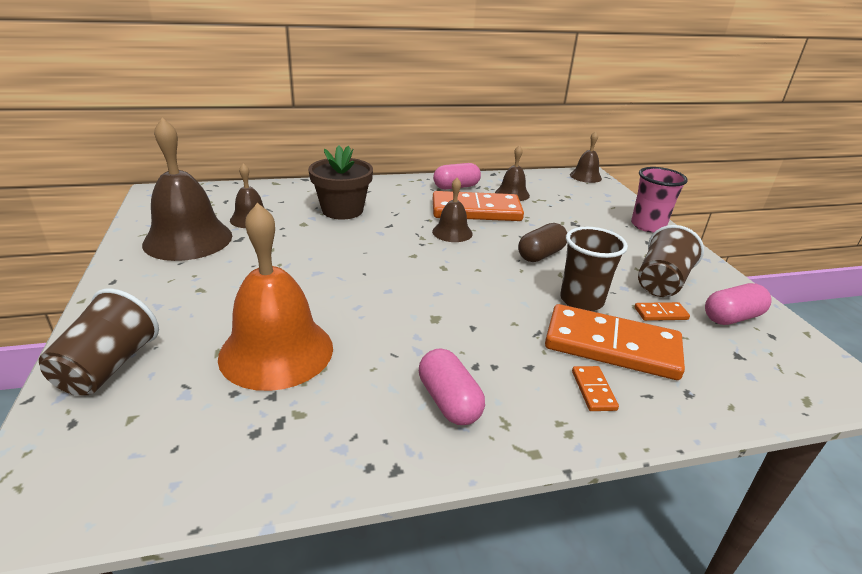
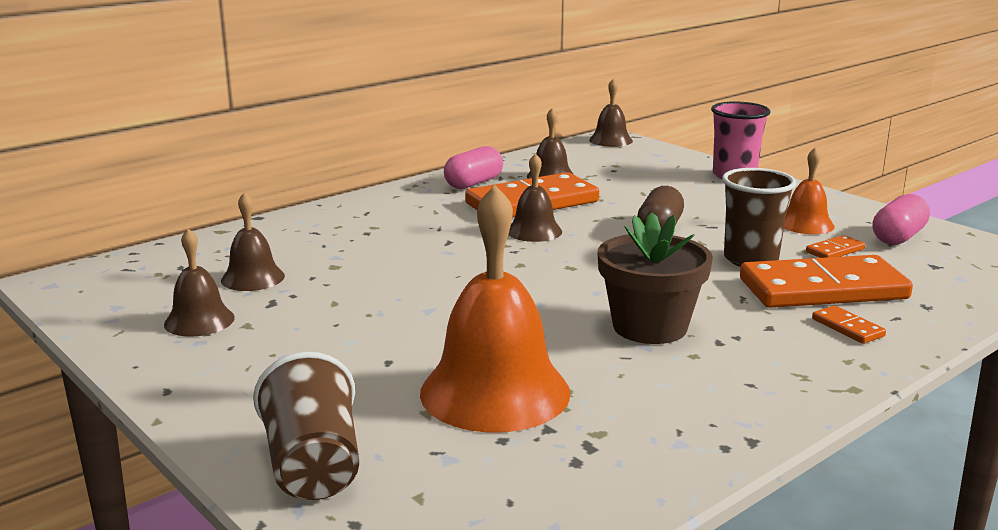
camera: 25 degrees left, 10 degrees down
(188, 239) = (199, 321): brown bell -> brown bell, size x0.52
(342, 210) = (364, 240): brown flower pot -> brown flower pot (650, 327)
(449, 401) = (731, 376): pink capsule -> none
(661, 282) = (805, 224): brown cup -> orange bell

